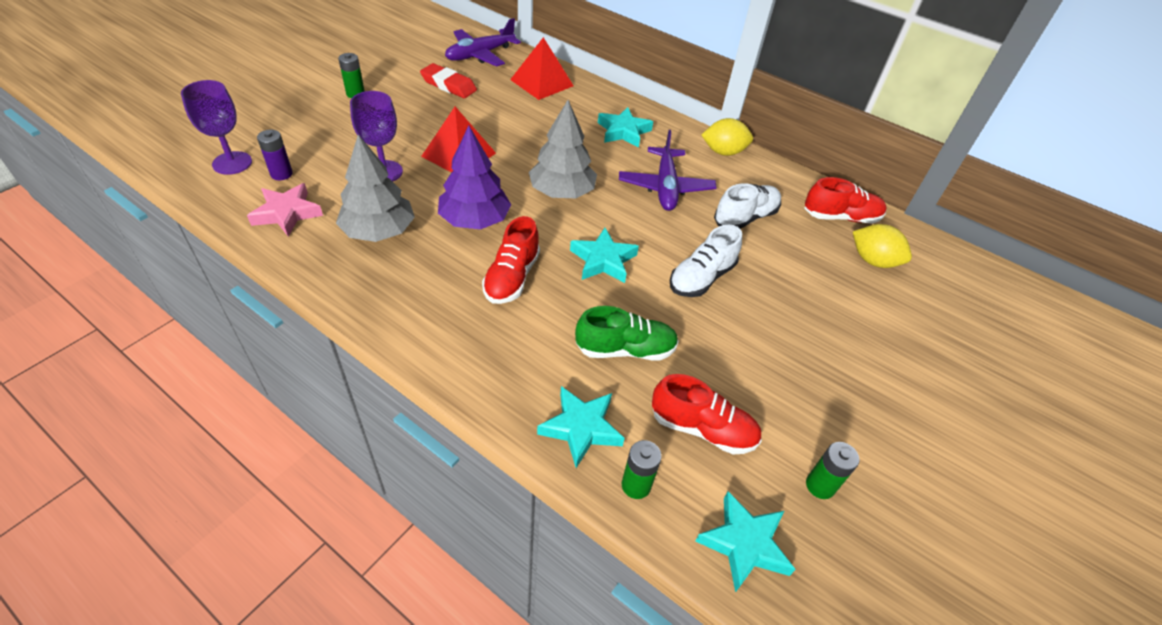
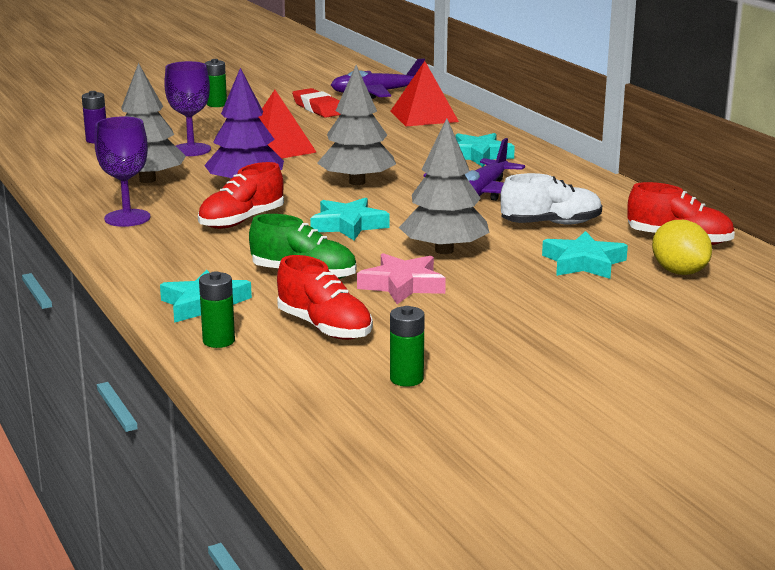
camera: 30 degrees right, 25 degrees down
(232, 163) = (61, 130): purple goblet -> purple goblet (127, 218)
(287, 213) = (78, 160): pink star -> pink star (402, 285)
(701, 278) = (444, 250): white shoe -> grey tree
(723, 152) = (585, 181): yellow lemon -> none
(744, 544) = (283, 389): turquoise star -> turquoise star (584, 263)

